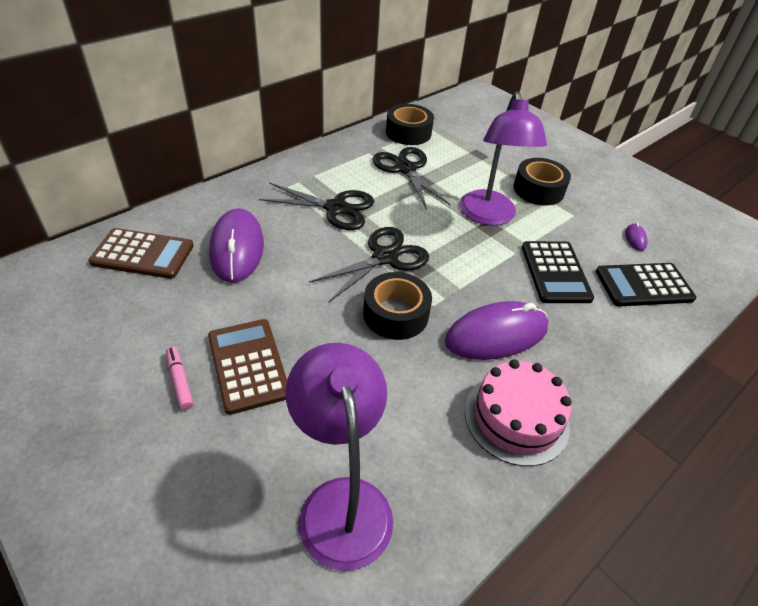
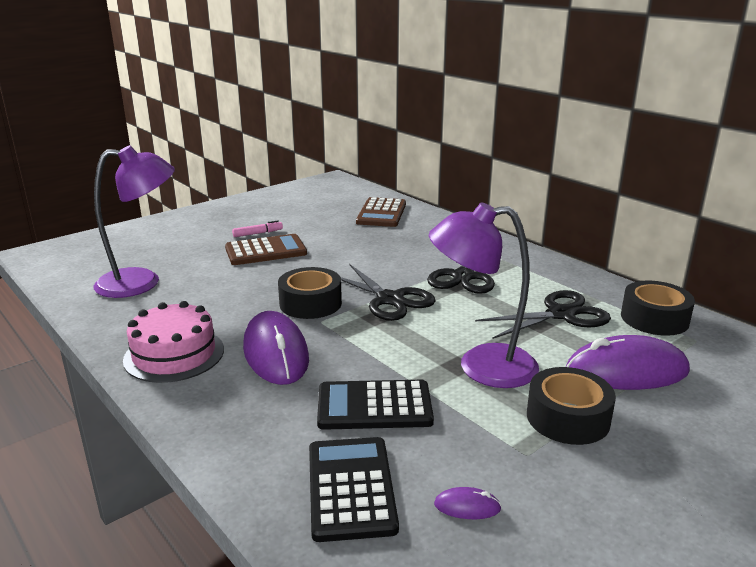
camera: 95 degrees right, 20 degrees down
(237, 248) = (393, 240): purple mouse -> purple mouse (626, 371)

